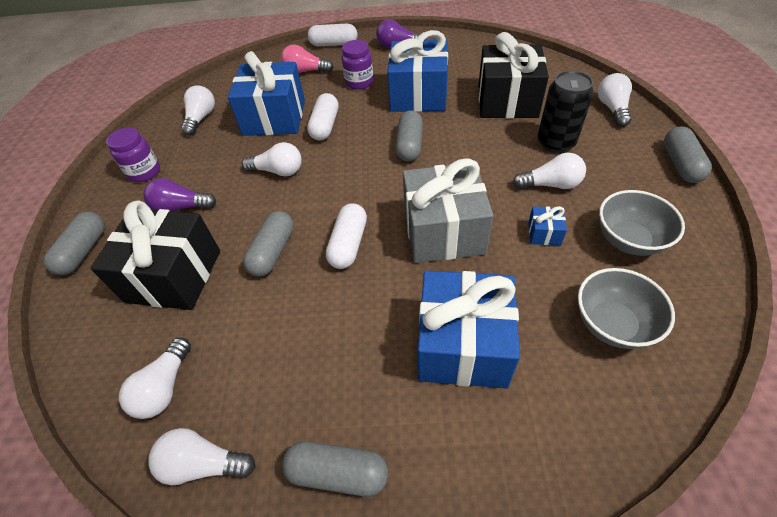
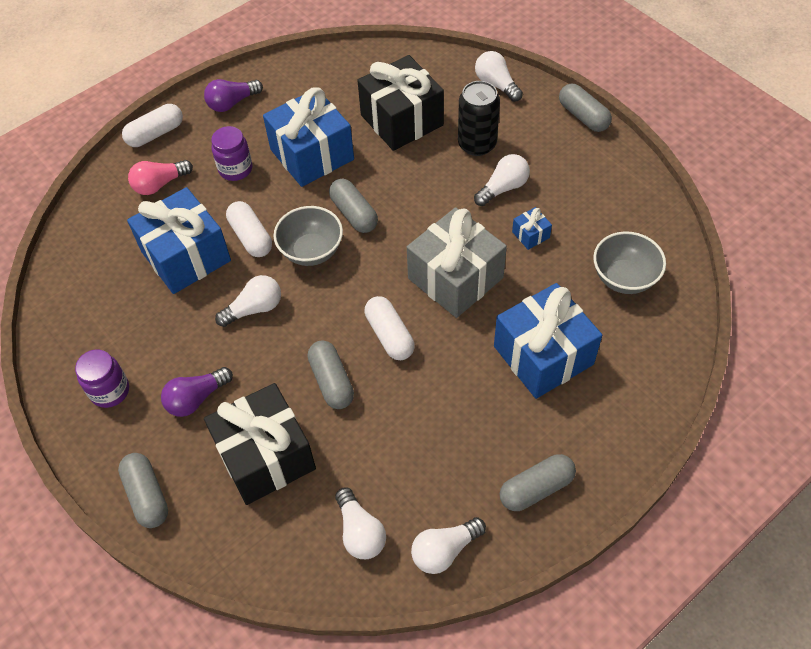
camera: 40 degrees left, 5 degrees up
(201, 118) = (101, 301): white light bulb -> none
(628, 240) = (591, 206): grey bowl -> grey bowl (311, 251)

